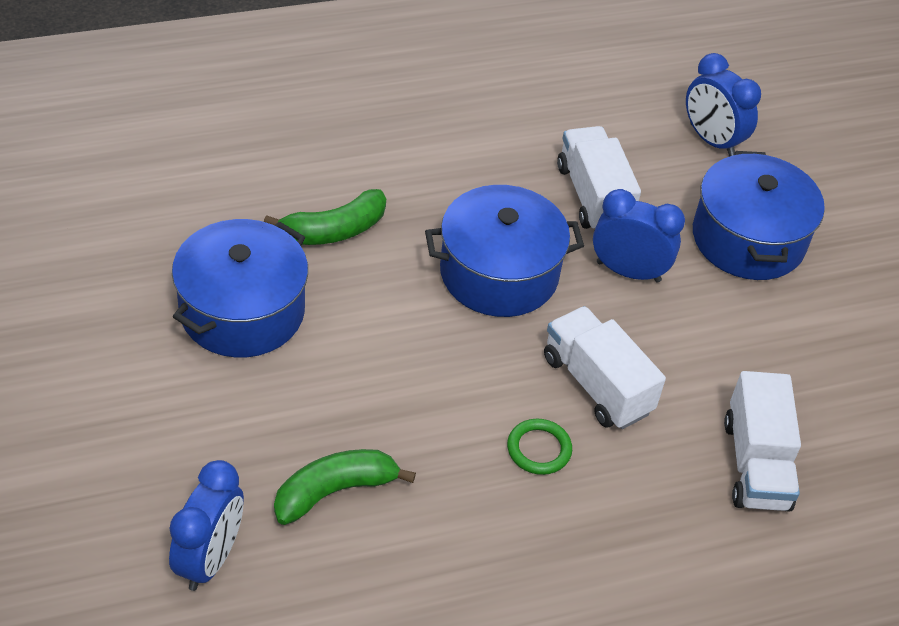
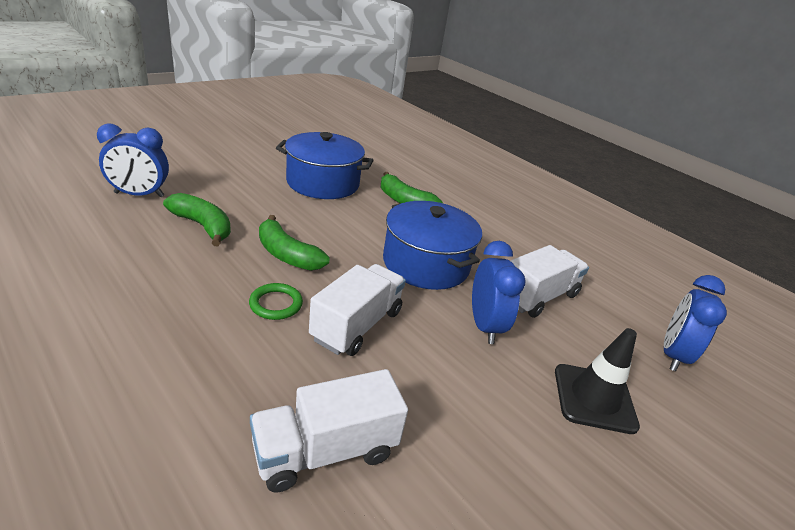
camera: 65 degrees right, 15 degrees down
(437, 411) = (287, 255): none -> green banana
(748, 239) = (594, 398): blue pot -> black traffic cone

